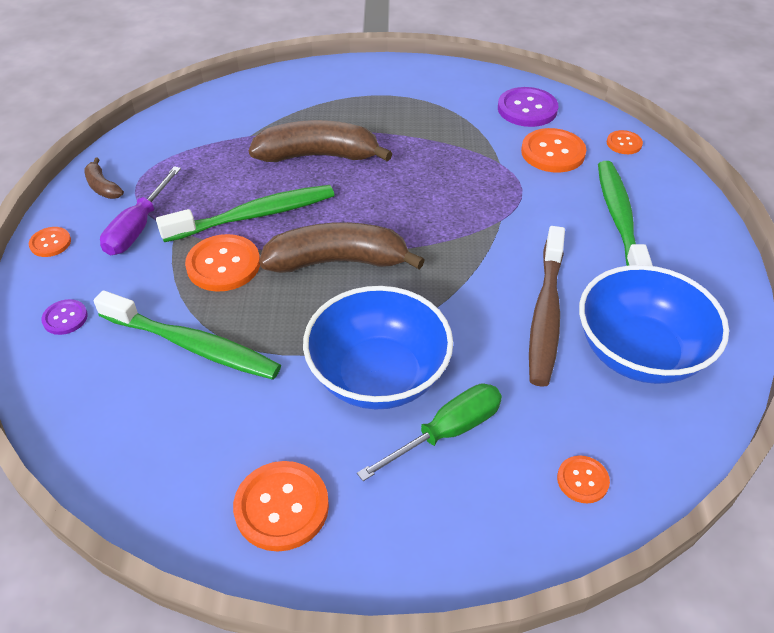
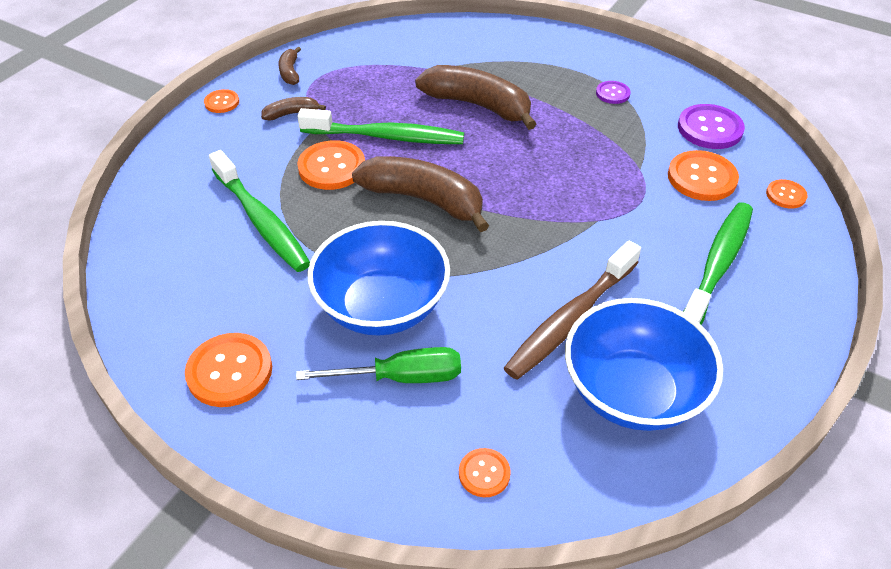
camera: 30 degrees right, 0 degrees up
(65, 318) = (190, 162): purple button -> purple button (612, 93)
(138, 228) = (291, 114): purple screwdriver -> brown banana

